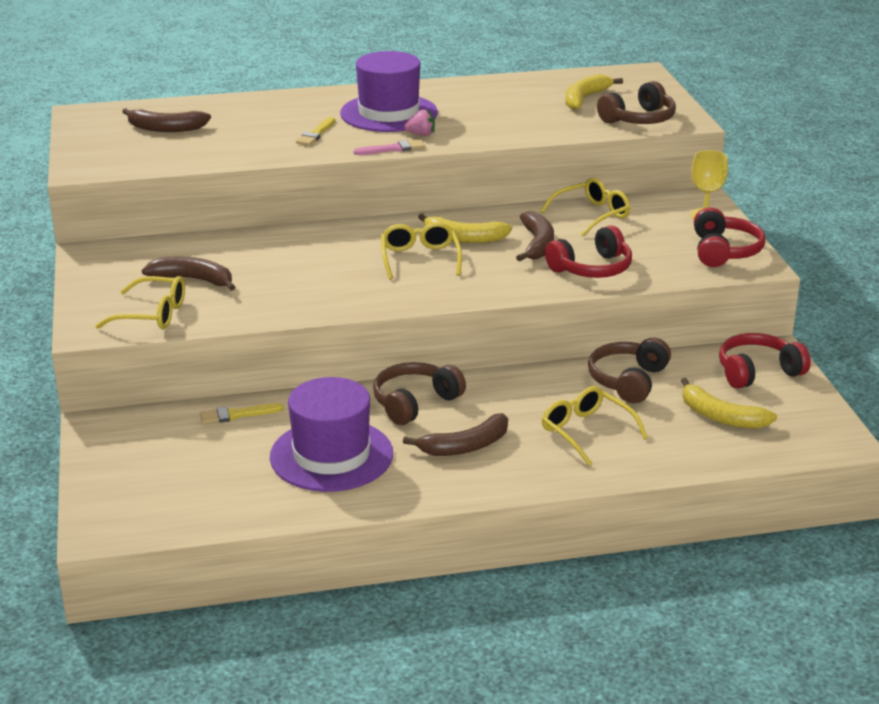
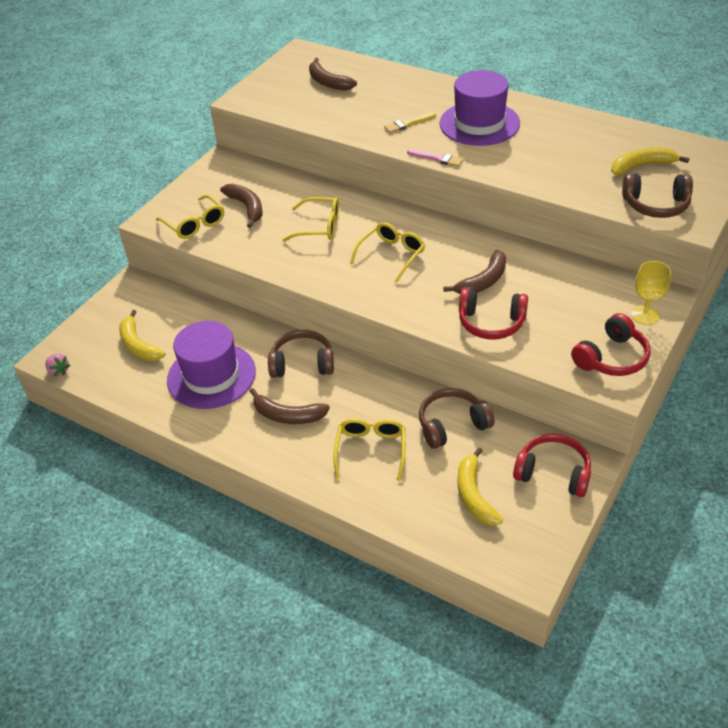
camera: 45 degrees right, 15 degrees up
(237, 415) = (202, 315): yellow brush -> none
(421, 134) = (474, 153): pink strawberry -> pink strawberry (58, 371)
(464, 238) = (442, 251): yellow banana -> yellow banana (138, 345)
(592, 215) = (558, 273): yellow glasses -> yellow glasses (319, 227)

